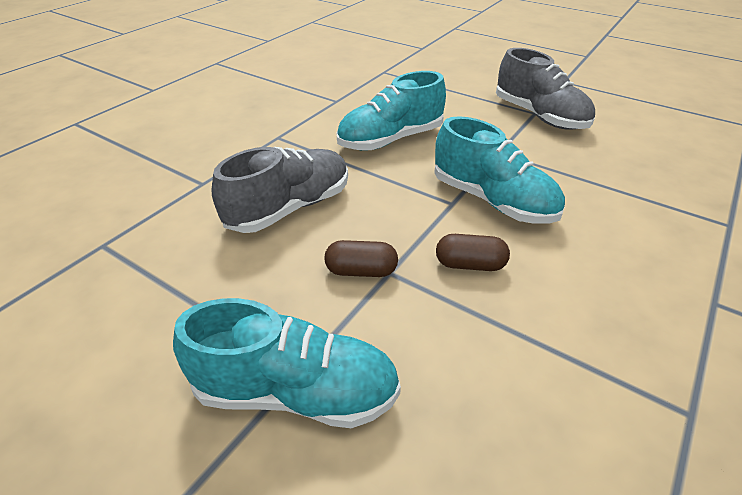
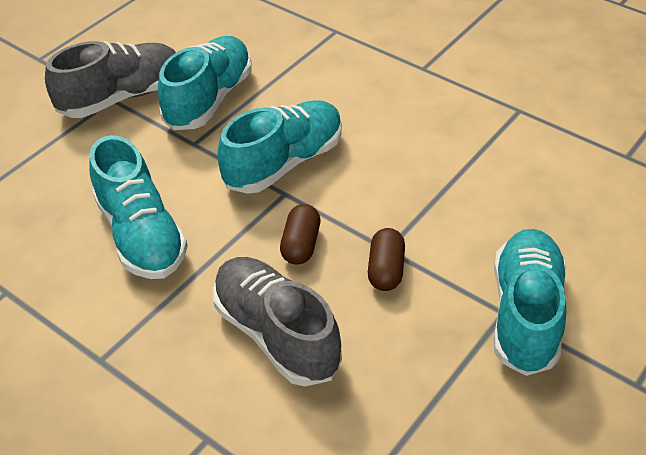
camera: 85 degrees left, 5 degrees up
(470, 265) = (379, 192): brown capsule -> brown capsule (301, 245)
(560, 154) = (209, 99): none -> turquoise shoe

